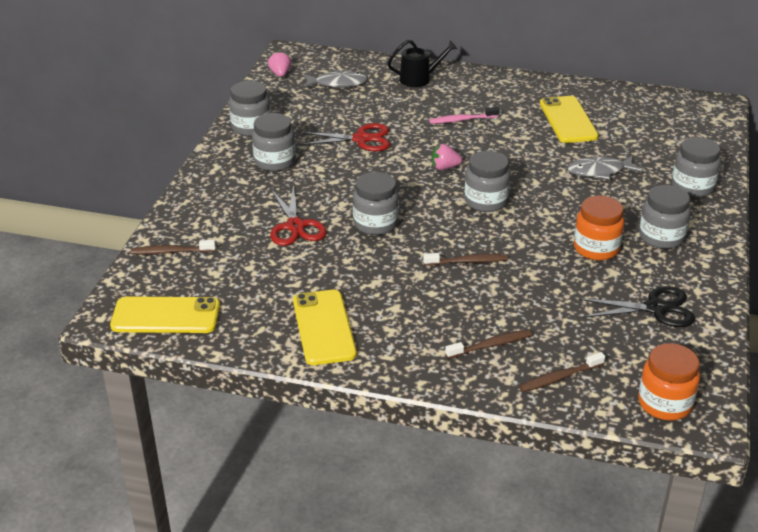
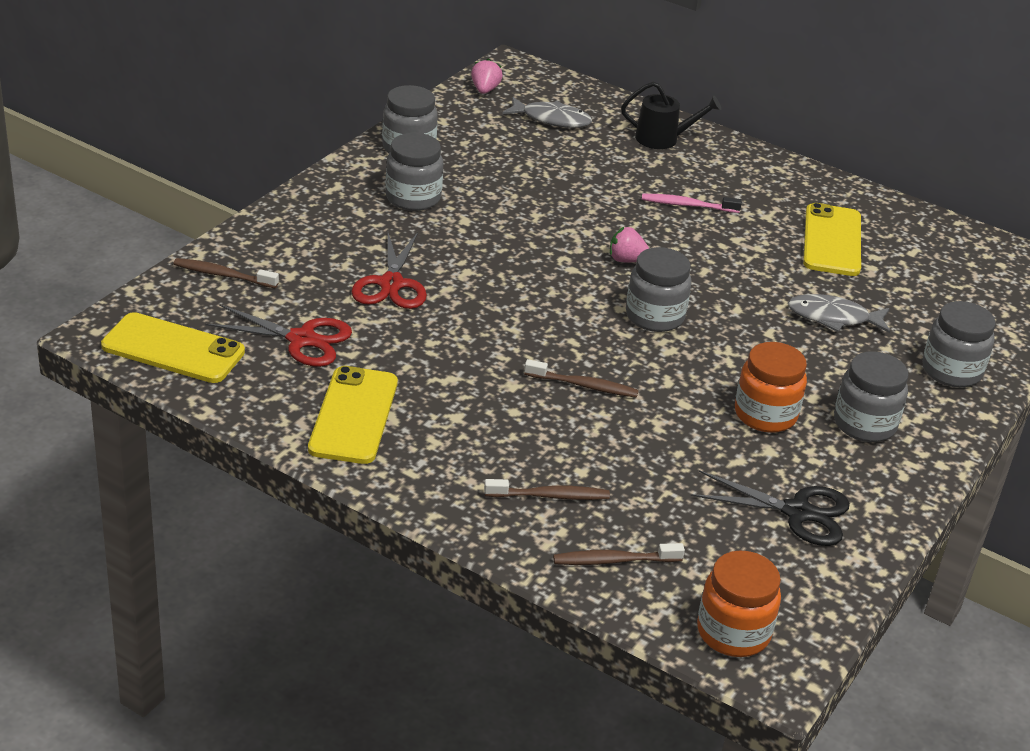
camera: 15 degrees right, 0 degrees up
(361, 139) = (540, 197): red scissors -> red scissors (301, 339)
(375, 223) = (494, 307): grey jar -> none

